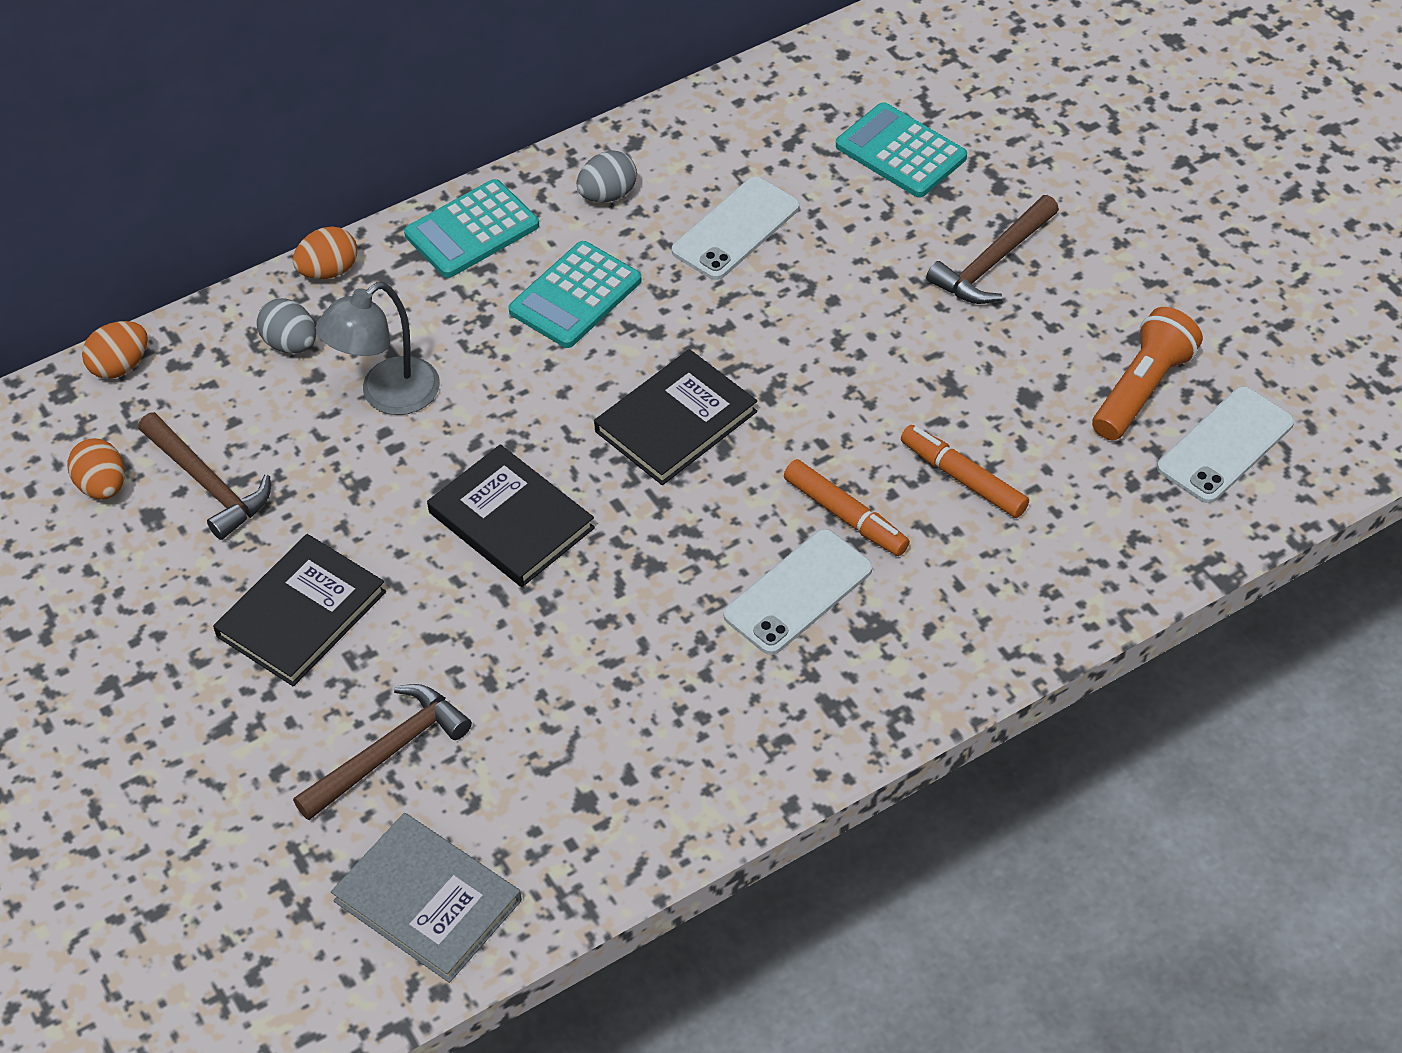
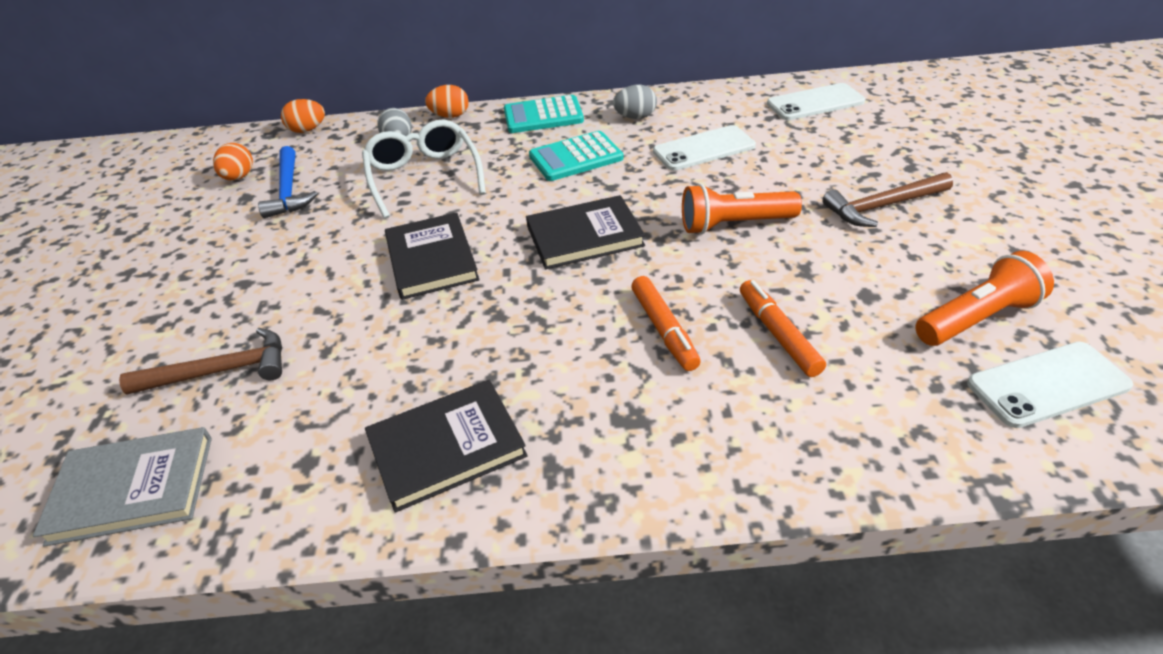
camera: 30 degrees right, 10 degrees down
(208, 484) = (288, 191): brown hammer -> blue hammer
(301, 614) = (262, 270): black book -> black book (447, 447)
(387, 396) = (424, 176): grey lamp -> white glasses
(427, 901) = (132, 489): grey book -> grey book turned 75 degrees counterclockwise
(798, 592) = (589, 370): white phone -> white phone (815, 103)
(841, 345) = (734, 224): none -> orange flashlight
(900, 152) = (845, 135): turquoise calculator -> none

